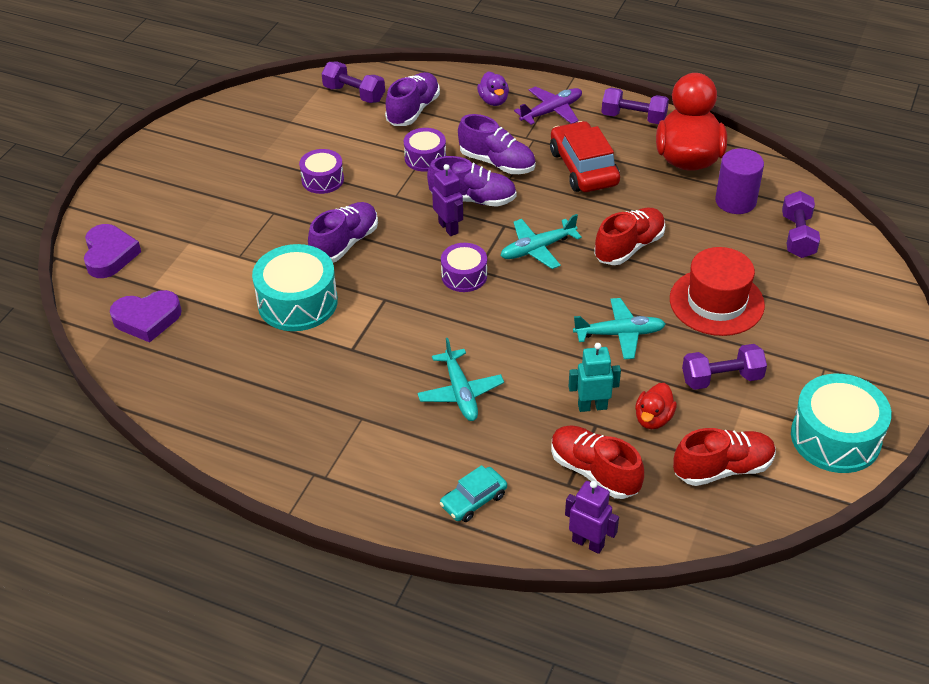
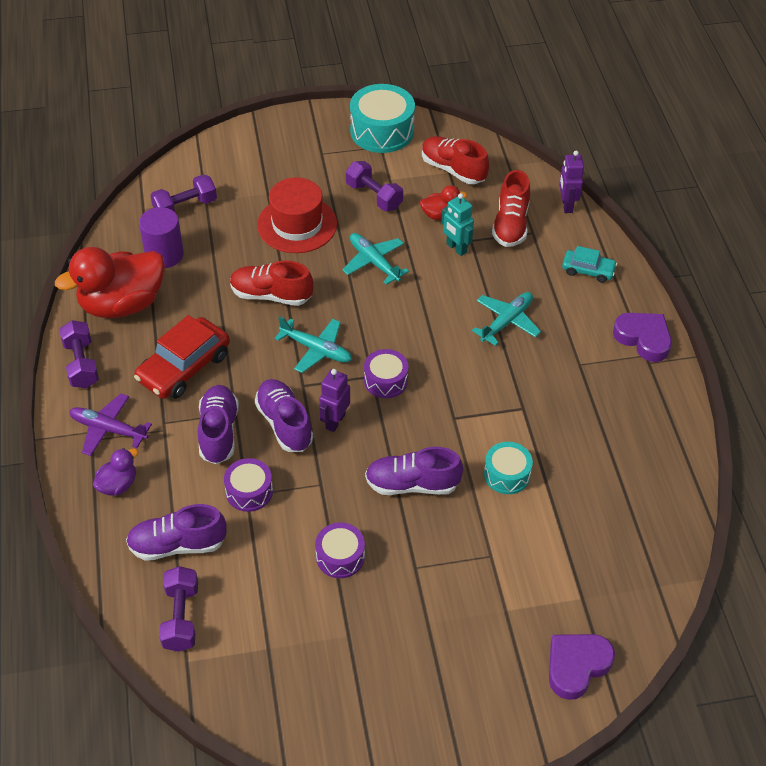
camera: 125 degrees left, 5 degrees up
(147, 319) = (617, 572): purple heart -> purple heart (643, 338)
(297, 302) = (507, 474): turquoise drum -> turquoise drum, size x0.58

